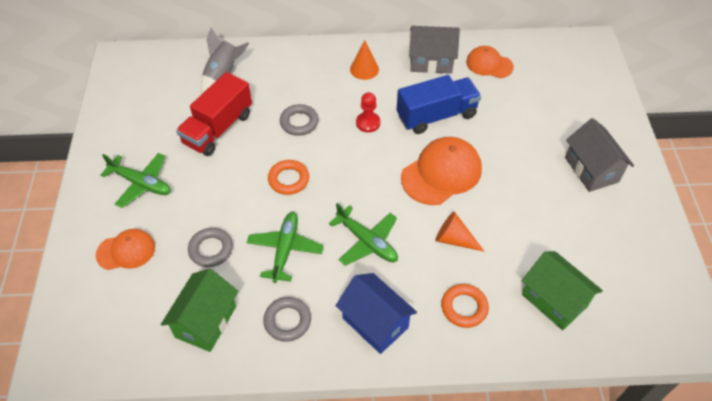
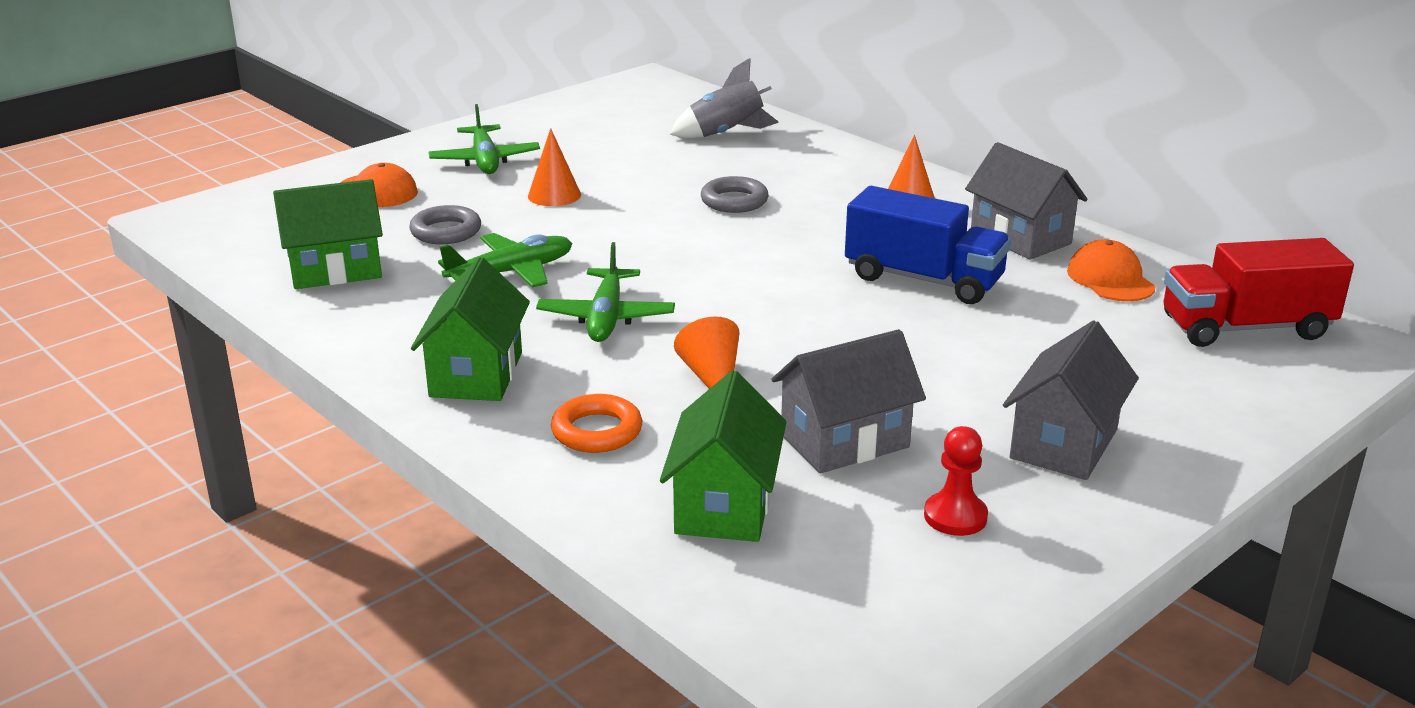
camera: 50 degrees right, 25 degrees down
(217, 182) = (554, 195): none -> orange cone
(218, 128) = (637, 164): red truck -> red truck (1245, 328)
(287, 321) = (400, 316): grey ring -> none
(288, 179) = (628, 231): orange ring -> none
(368, 123) = (816, 240): red pawn -> red pawn (955, 516)
(375, 323) = (476, 374): blue house -> green house
(441, 173) = (820, 323): orange cap -> none
(539, 231) = (845, 441): none -> grey house

